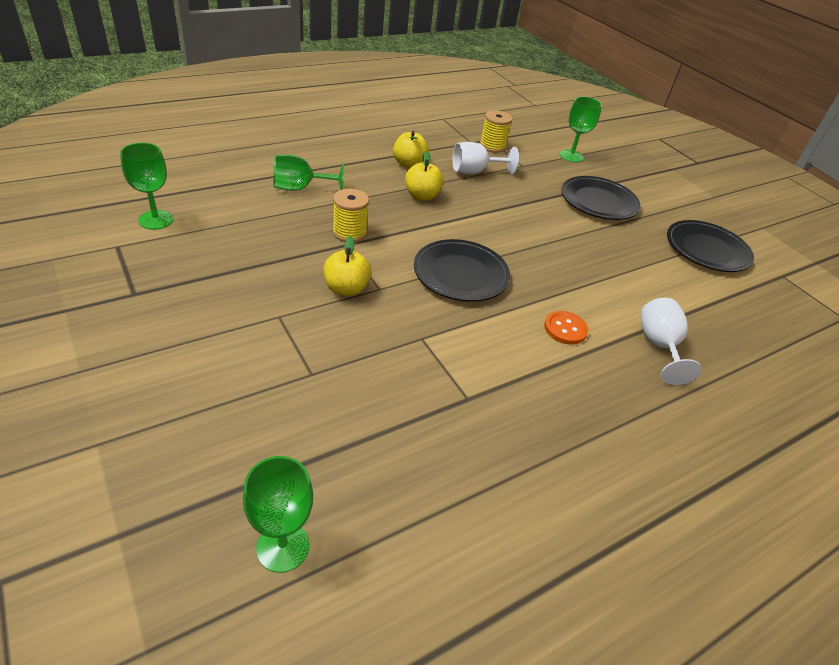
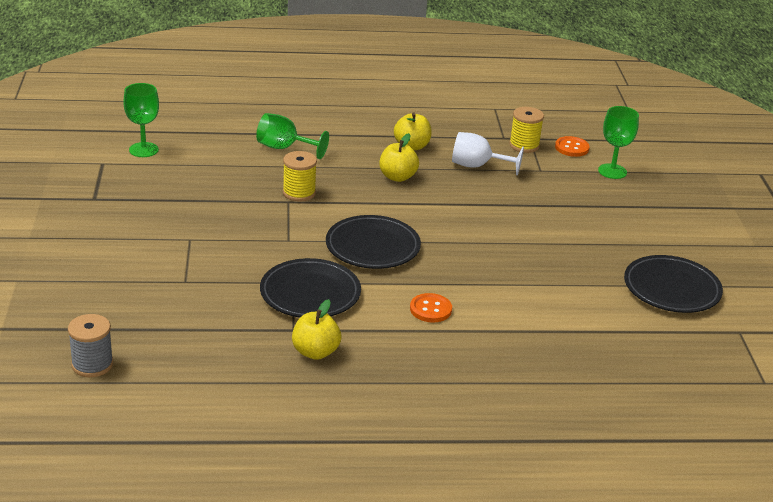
camera: 30 degrees right, 10 degrees down
(283, 547) = (92, 364): green goblet -> grey spool
(346, 289) = (259, 233): yellow apple -> yellow apple (315, 352)
(526, 142) = (571, 148): none -> orange button
(598, 202) = (592, 220): black plate -> black plate (310, 293)
(658, 346) = (511, 345): white goblet -> none

